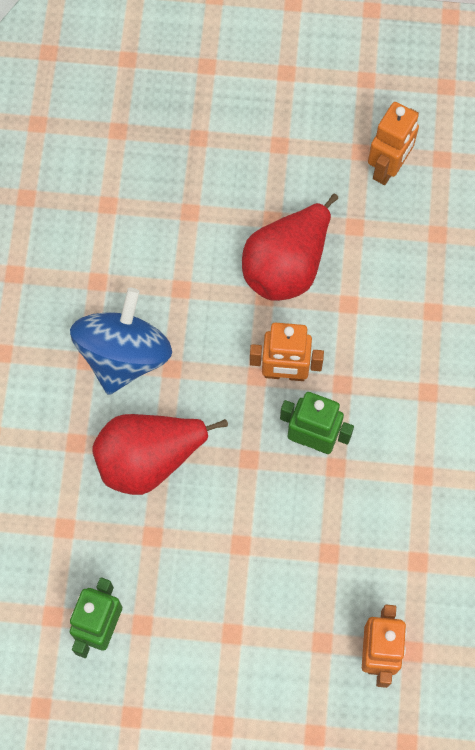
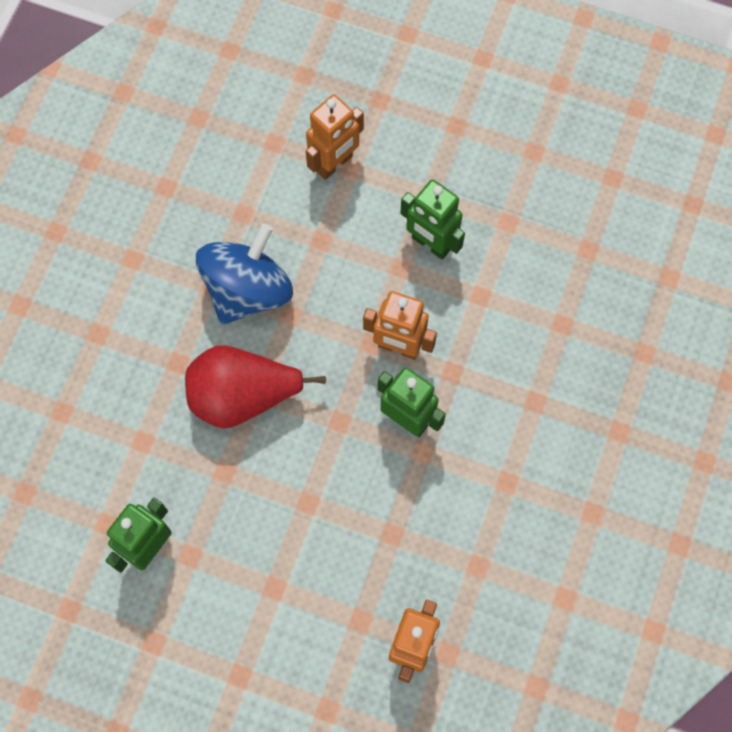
camera: 15 degrees right, 0 degrees up
(287, 266) = (430, 244): red pear -> green robot
(388, 168) = (557, 173): orange robot -> orange robot (334, 164)

